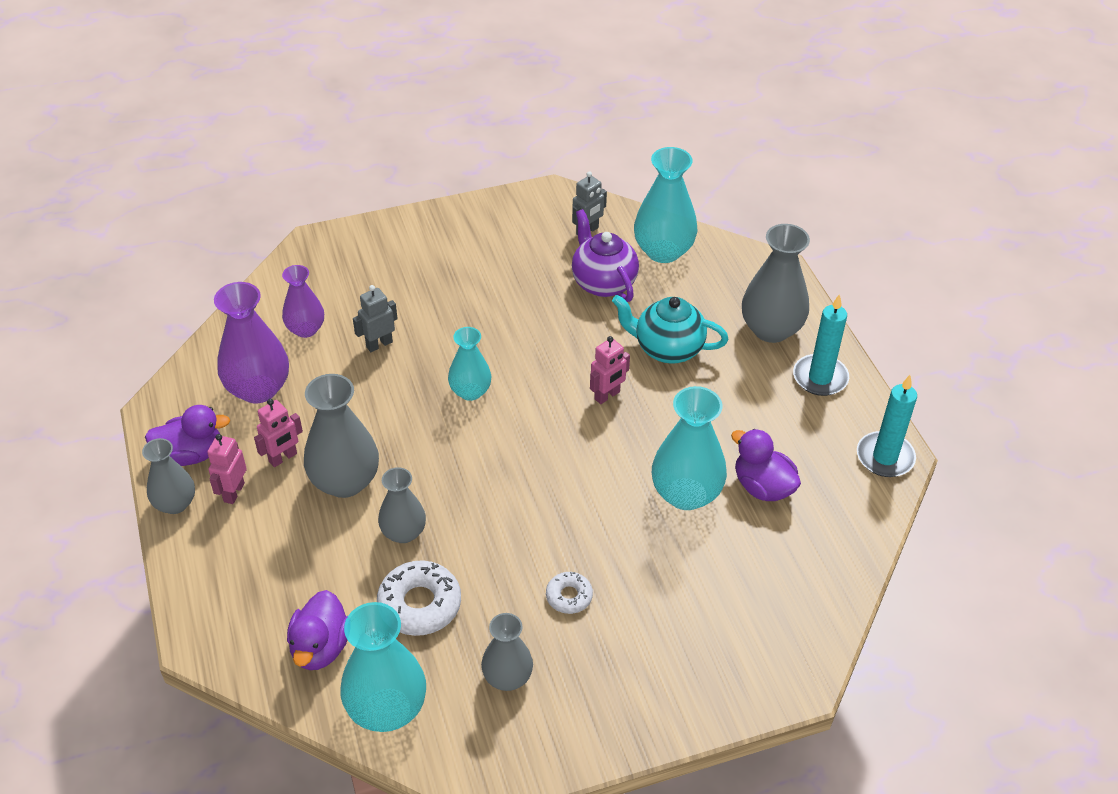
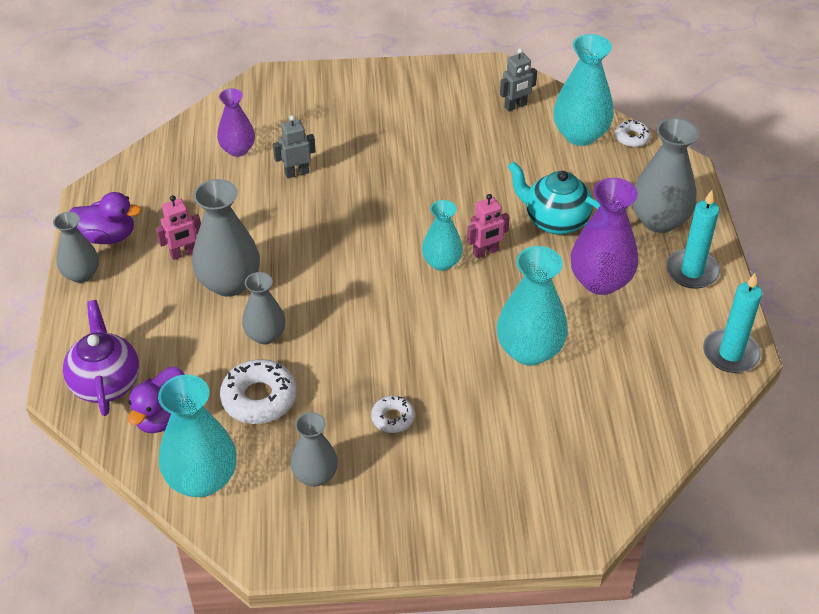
camera: 15 degrees right, 0 degrees up
(233, 492) = (132, 274): pink robot -> none
(258, 389) = (181, 192): purple vase -> purple vase (600, 281)
(470, 391) = (363, 227): turquoise vase -> turquoise vase (441, 262)
(603, 283) = (515, 153): purple teapot -> purple teapot (106, 383)
(716, 246) = (632, 138): none -> white donut
(762, 487) = (603, 358): purple duck -> none

